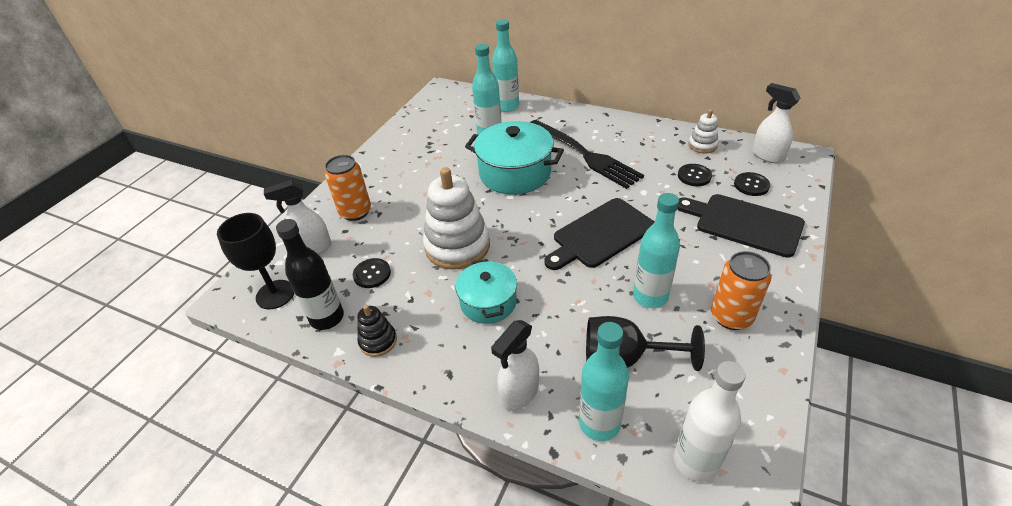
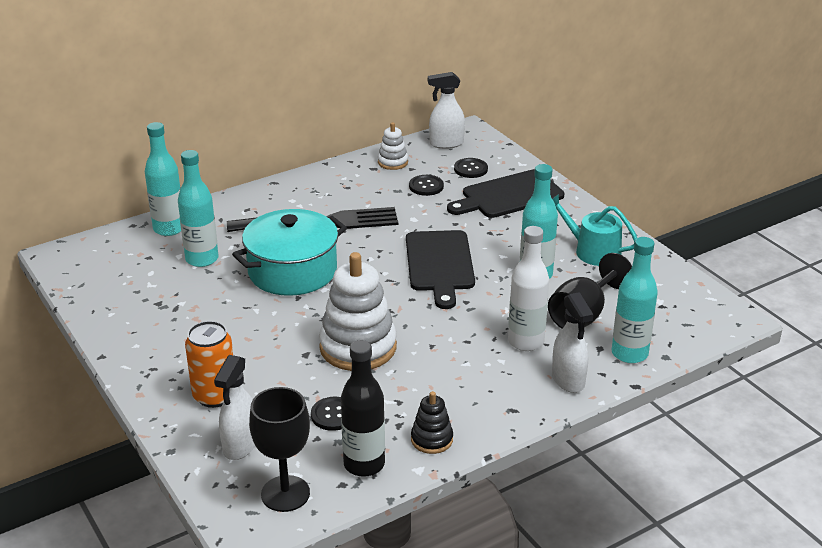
camera: 60 degrees left, 10 degrees down
(488, 302) = (453, 357): turquoise pot -> none
(695, 461) = (693, 327): white bottle -> white bottle (526, 342)
(731, 316) = (592, 251): orange can -> turquoise watering can

